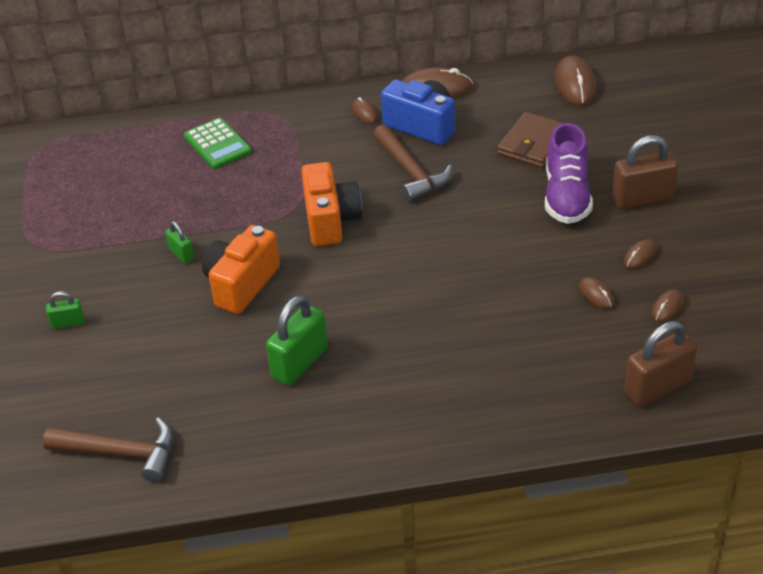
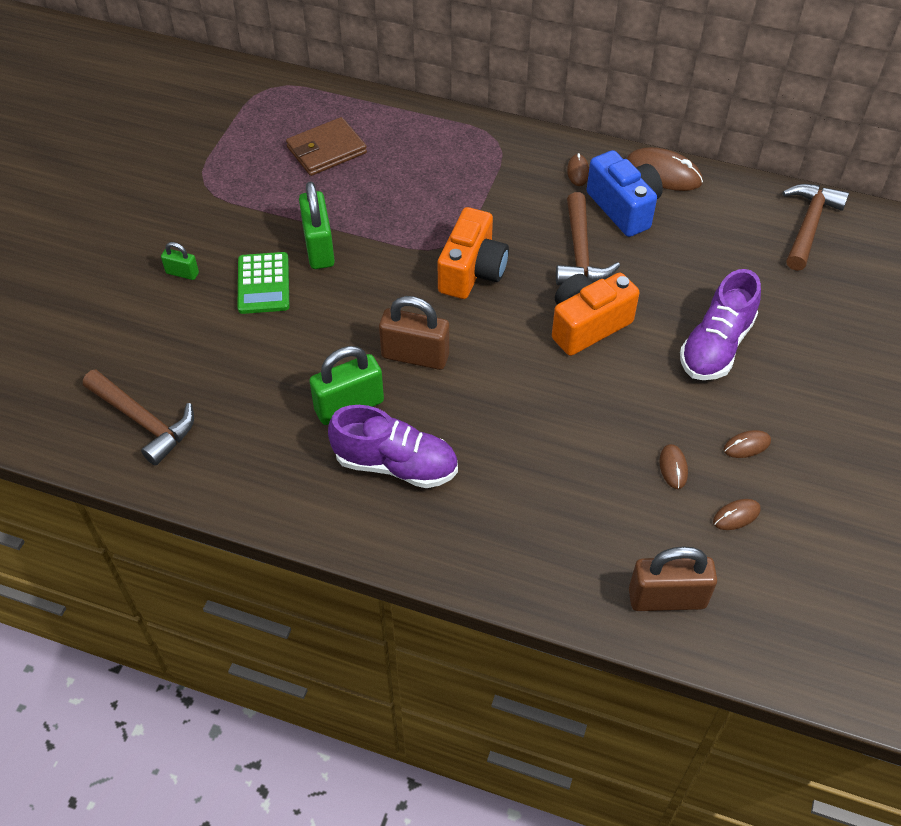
camera: 25 degrees right, 10 degrees up
(181, 254) = (319, 248): green padlock -> green padlock, size x1.91
(217, 144) = (422, 149): green calculator -> green calculator (263, 284)
(241, 284) = (350, 302): orange camera -> orange camera (587, 325)
(372, 388) = (396, 464): none -> purple shoe
(533, 143) = (721, 273): brown wallet -> brown wallet (326, 150)
(575, 84) = (808, 225): brown mouse -> brown hammer
(642, 198) = (792, 383): brown padlock -> brown padlock (415, 356)

